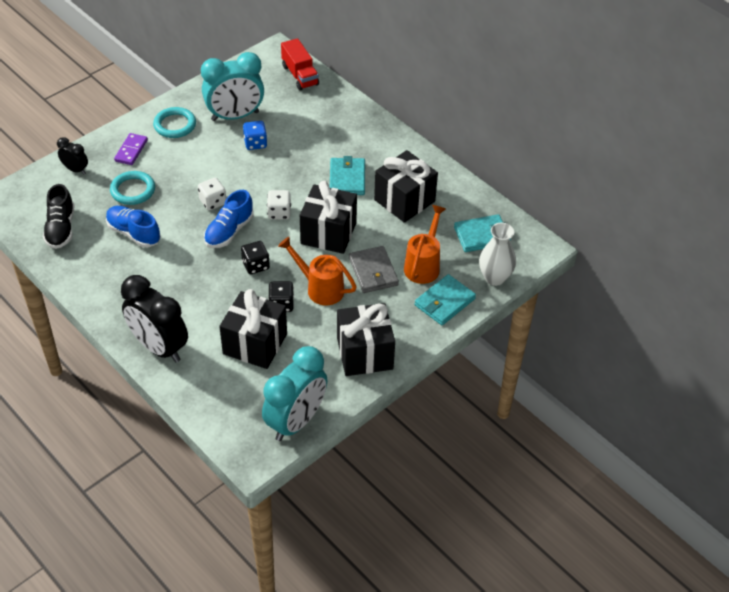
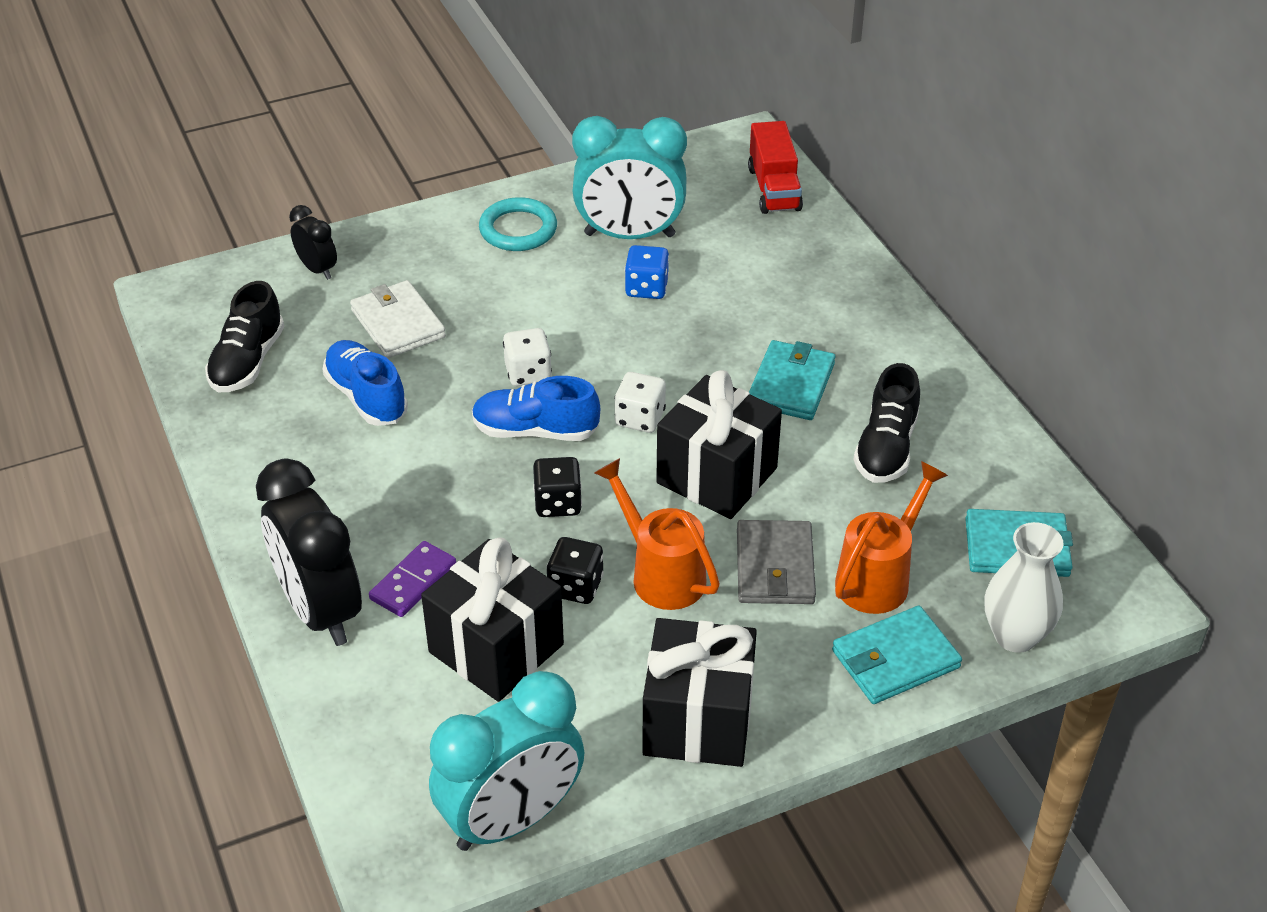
camera: 20 degrees right, 5 degrees down
(131, 150) = (424, 256): purple domino -> purple domino (413, 582)
(133, 190) = (398, 323): turquoise ring -> white wallet
(229, 231) = (535, 431): blue shoe -> blue shoe turned 45 degrees clockwise
(404, 201) = (886, 448): black gift -> black shoe

